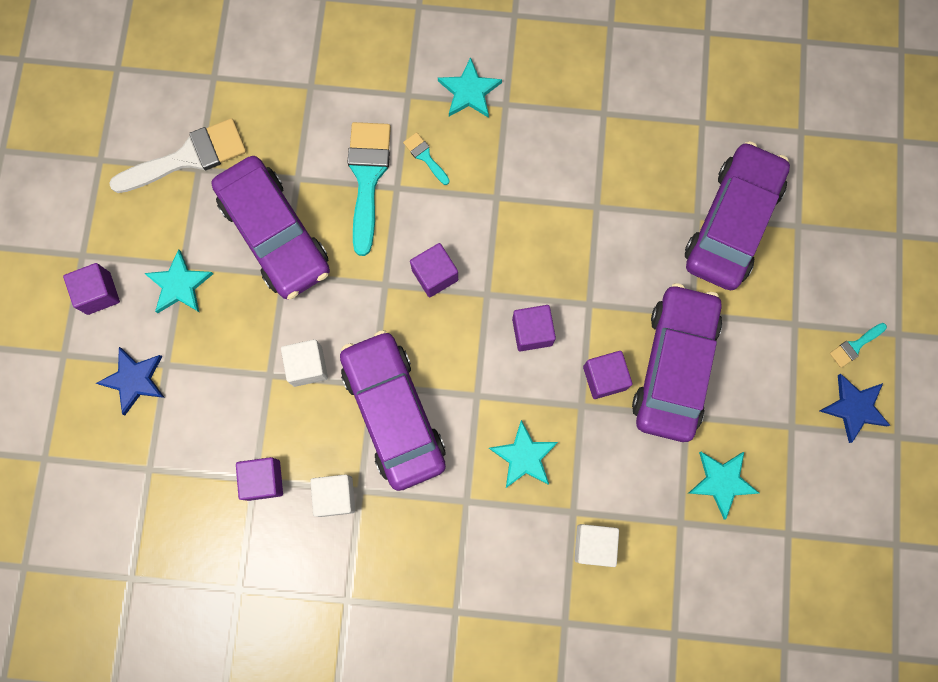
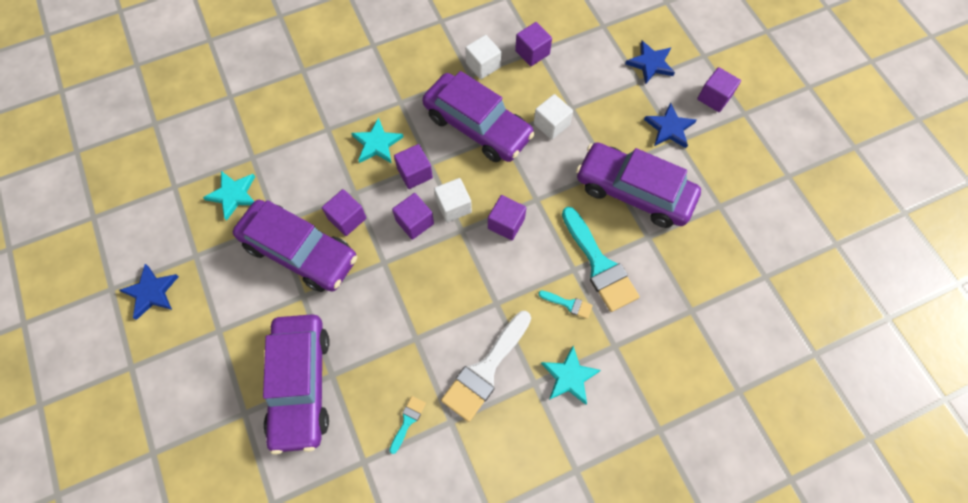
camera: 150 degrees right, 10 degrees down
(179, 285) = (669, 128): turquoise star -> blue star
(188, 157) = (733, 210): white brush -> white brush (485, 370)
(500, 392) = (415, 173): none -> purple cube
(593, 544) = (305, 118): white cube -> white cube (453, 206)
(674, 366) = (300, 251): purple car -> purple car turned 45 degrees counterclockwise
(855, 346) = (164, 338): turquoise brush -> turquoise brush (407, 421)

